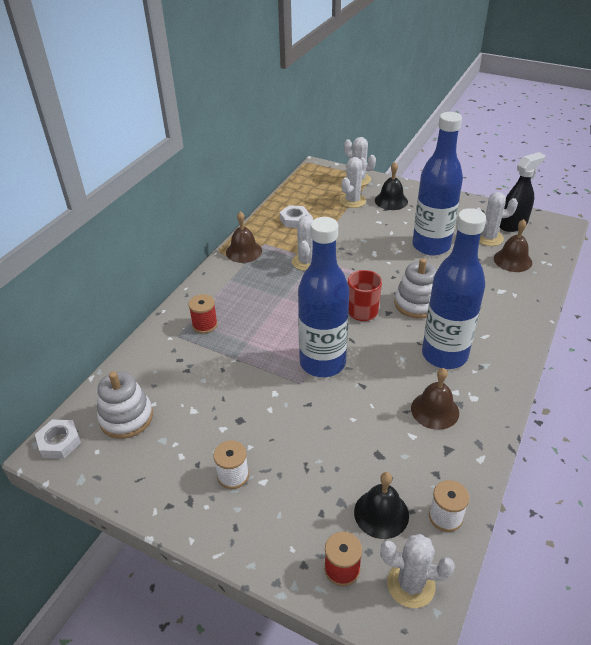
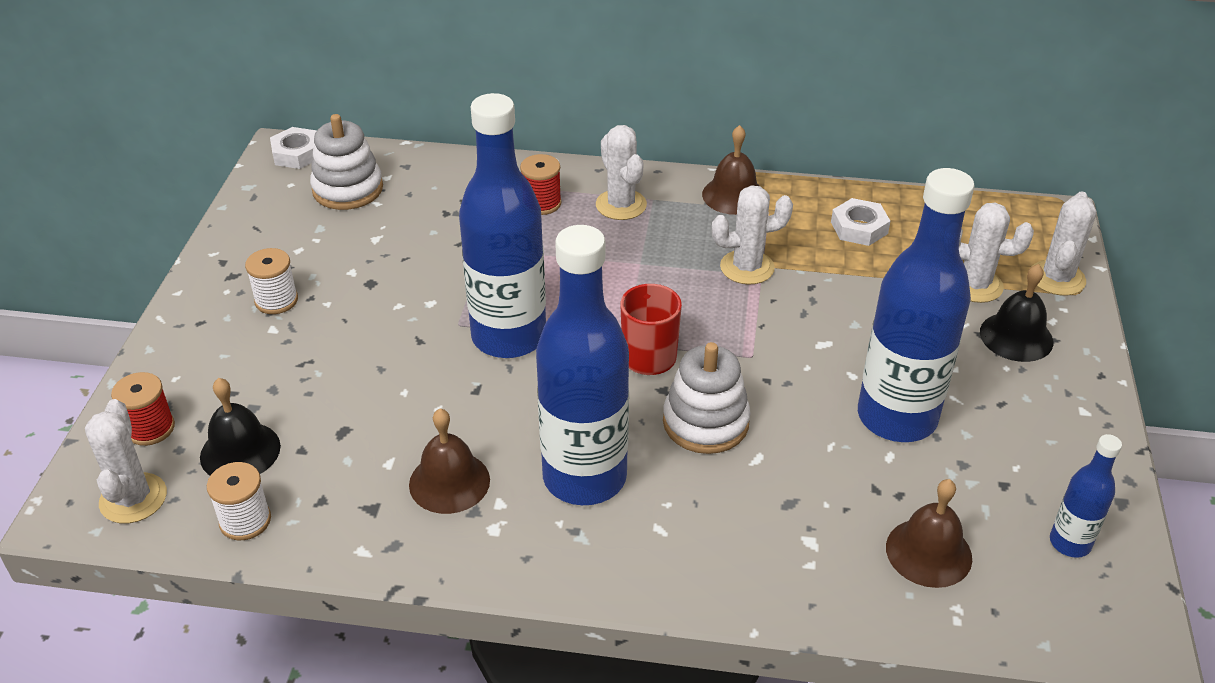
camera: 70 degrees right, 0 degrees up
(488, 238) = (986, 504): white cactus -> white cactus (621, 205)
(513, 224) = (1070, 543): black spray bottle -> blue bottle

